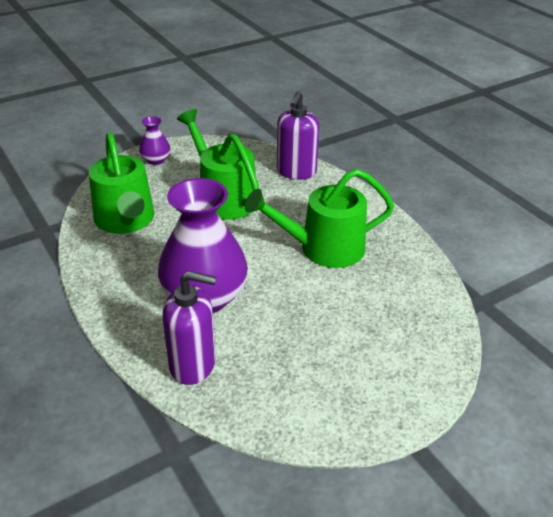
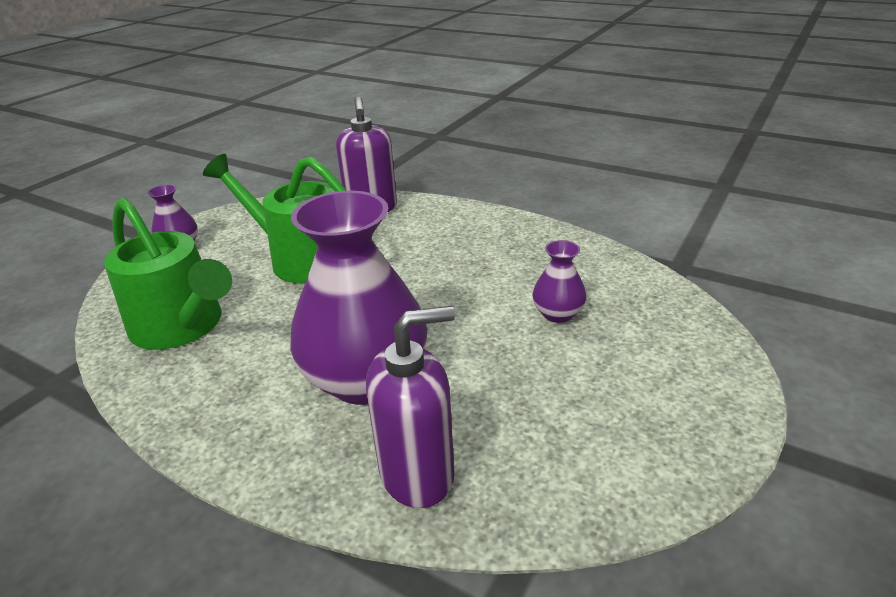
camera: 25 degrees left, 5 degrees down
(323, 248) = (469, 272): green watering can -> none
(356, 302) = (558, 314): none -> purple vase

